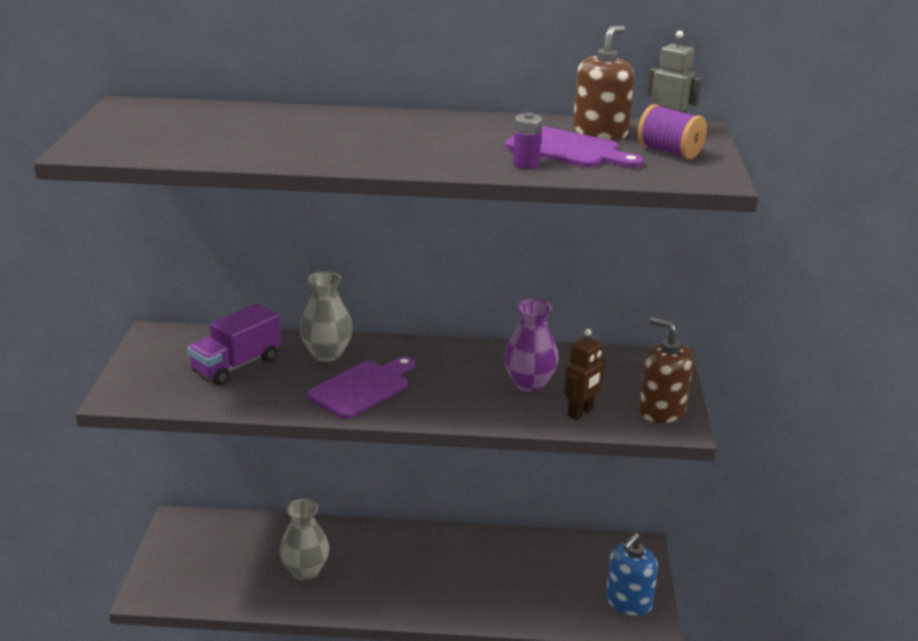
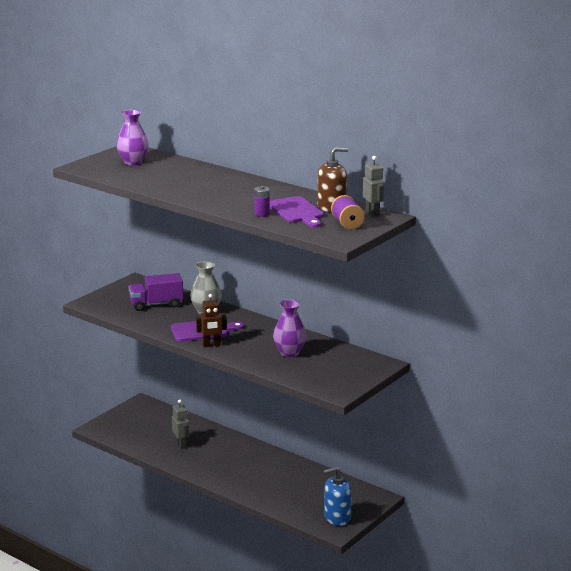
camera: 35 degrees right, 5 degrees down
(170, 124) = (133, 162): none -> purple vase
(305, 571) = (181, 445): grey vase -> grey robot
(580, 412) = (296, 372): brown robot -> brown robot (211, 345)
(662, 410) = (341, 384): brown soap dispenser -> none

